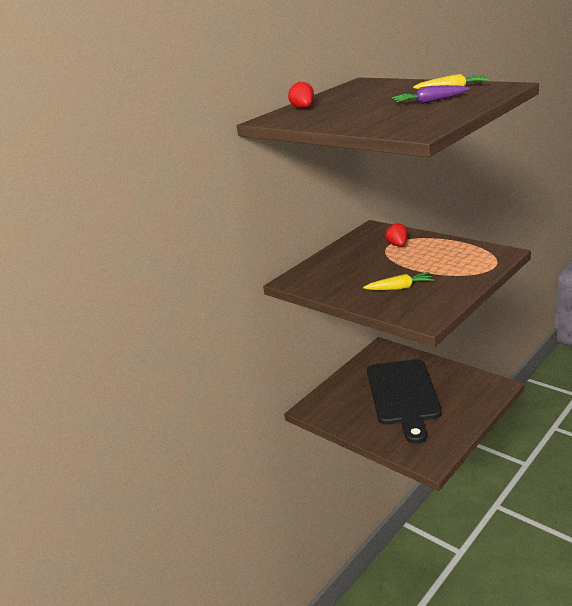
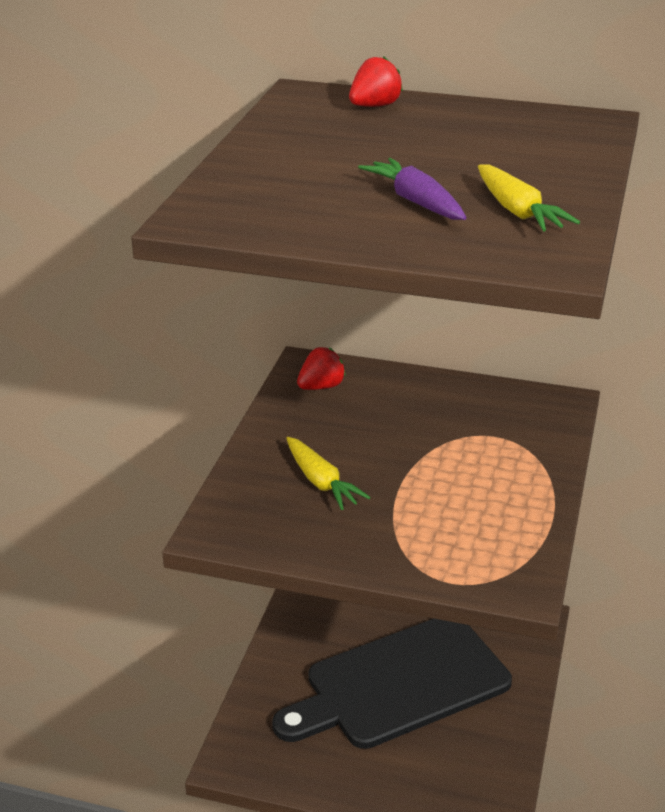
camera: 60 degrees right, 5 degrees up
(398, 245) = (495, 446): red strawberry -> red strawberry (321, 387)

